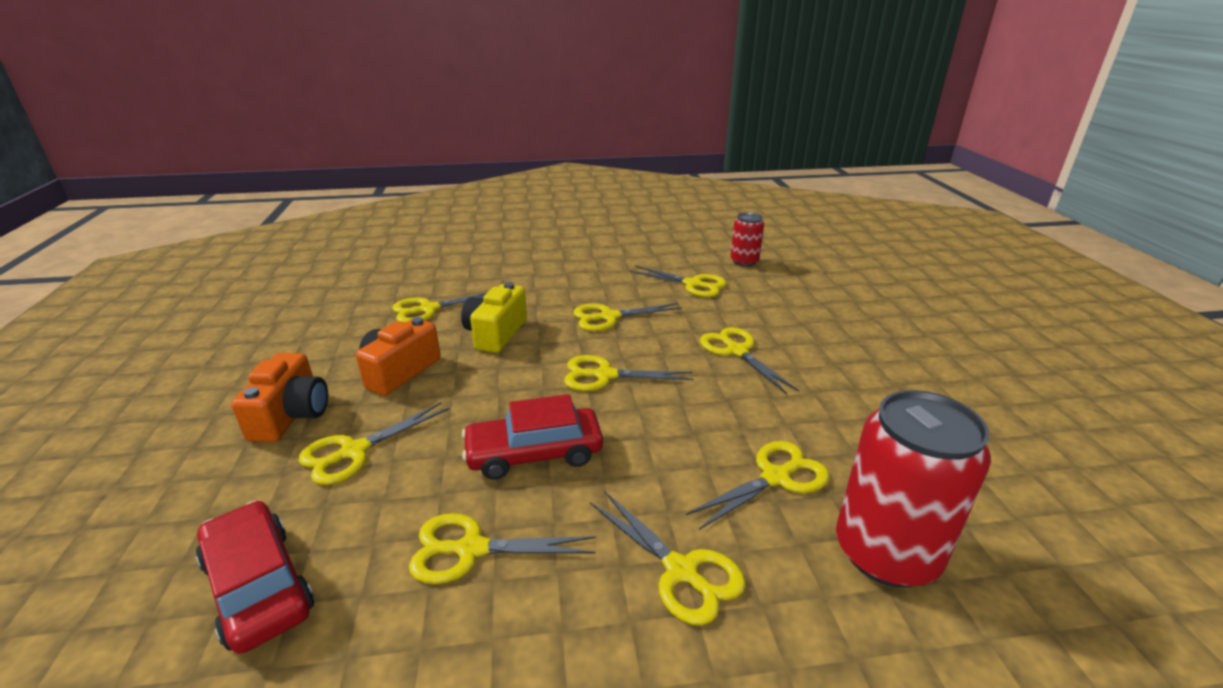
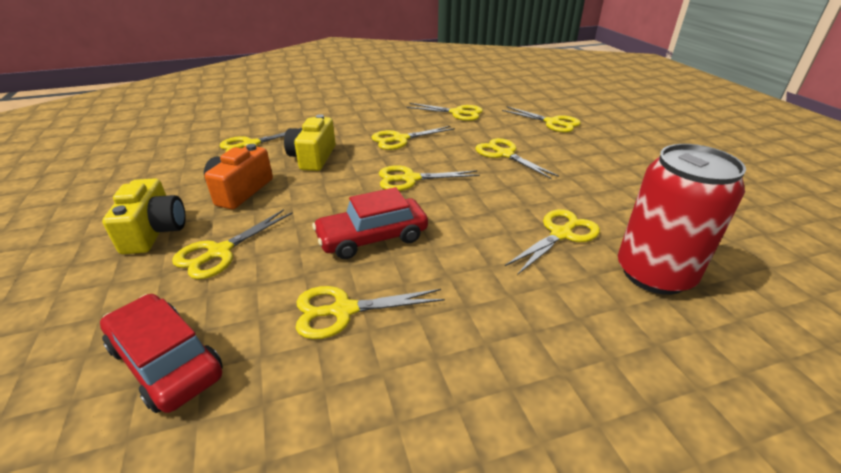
camera: 10 degrees left, 5 degrees up
(291, 415) = (155, 231): orange camera -> yellow camera
(681, 571) = (513, 304): yellow scissors -> yellow scissors (552, 122)
(744, 261) = (490, 95): red can -> none

